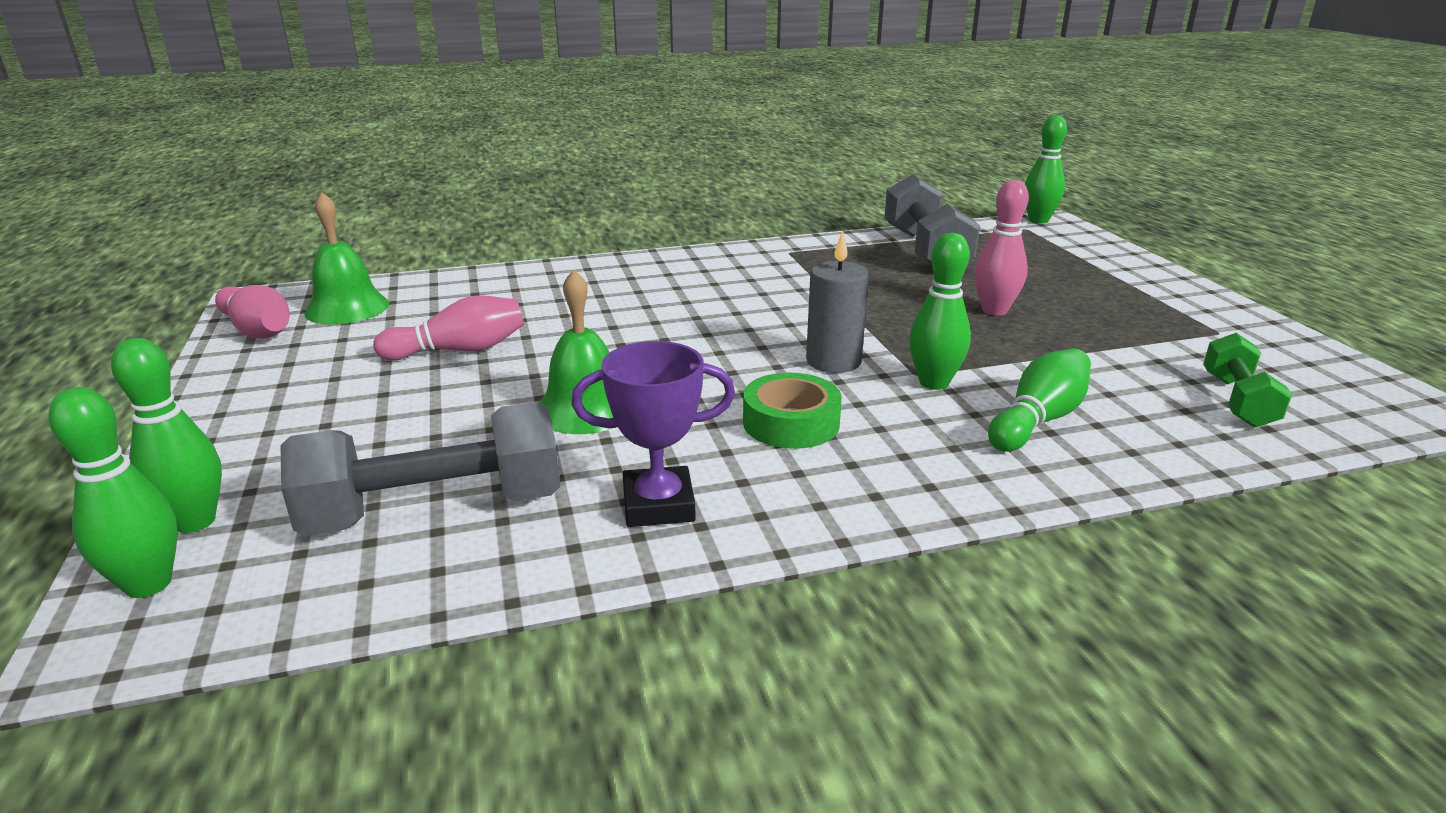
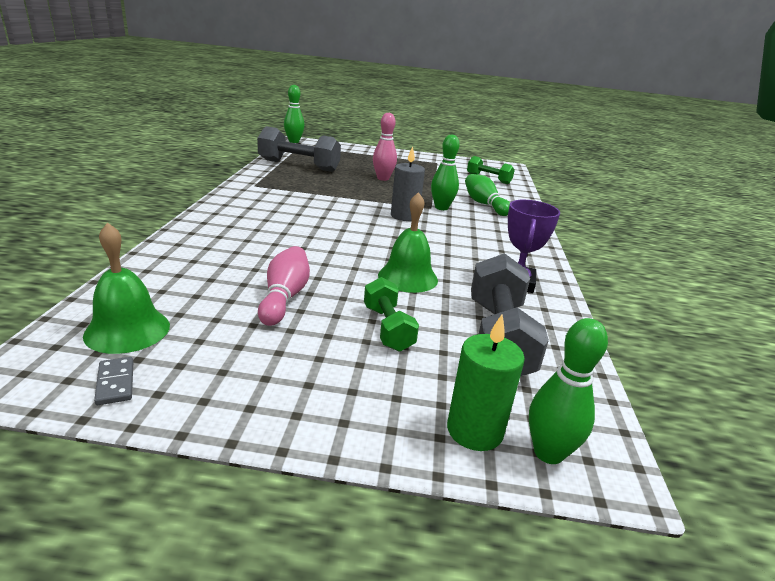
camera: 70 degrees left, 0 degrees up
(195, 521) = (474, 430): green bowling pin -> green candle
(258, 330) = (115, 383): pink bowling pin -> grey domino
(419, 423) = (387, 328): none -> green dumbbell
(791, 423) = (458, 240): green tape -> none

